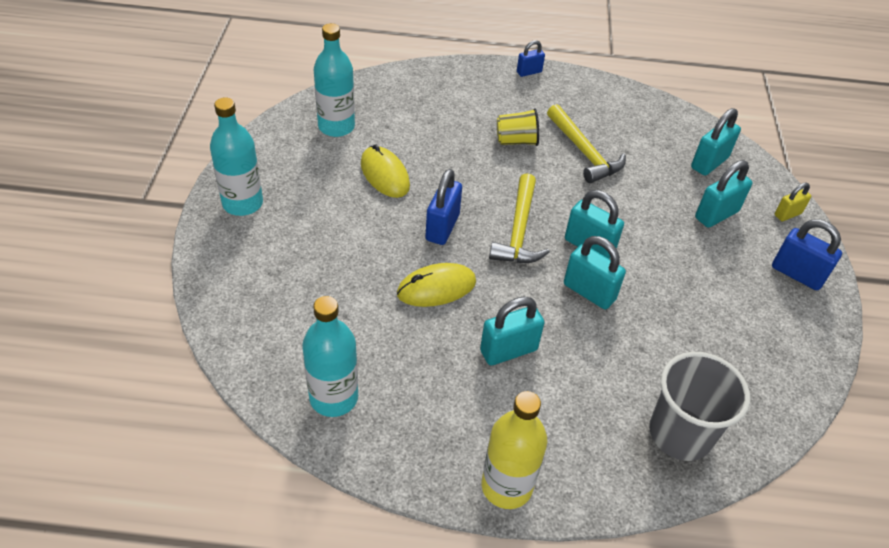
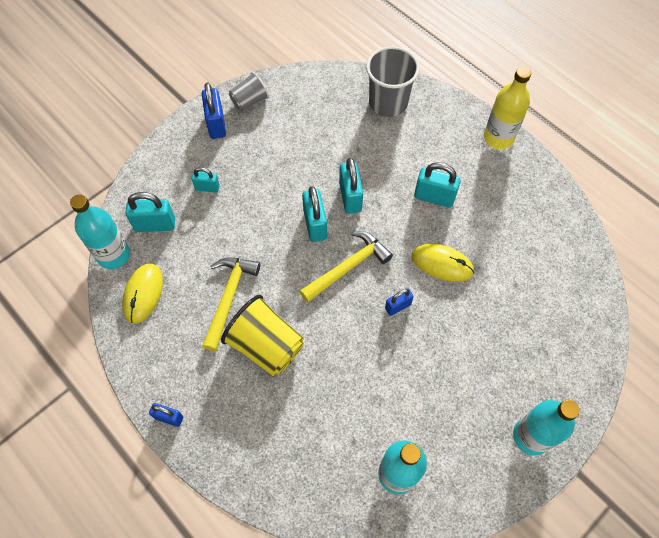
camera: 135 degrees left, 15 degrees up
(334, 397) = (557, 238): turquoise bottle -> turquoise bottle (114, 255)
(385, 174) = (399, 386): yellow mouse -> yellow mouse (143, 294)
(442, 227) = (398, 306): blue padlock -> blue padlock, size x0.61
(516, 141) = (266, 345): yellow cup -> yellow cup, size x1.67
(716, 215) = (207, 187): turquoise padlock -> turquoise padlock, size x0.61
(787, 214) = (164, 157): yellow padlock -> none
(807, 320) = (250, 101): none -> grey cup

